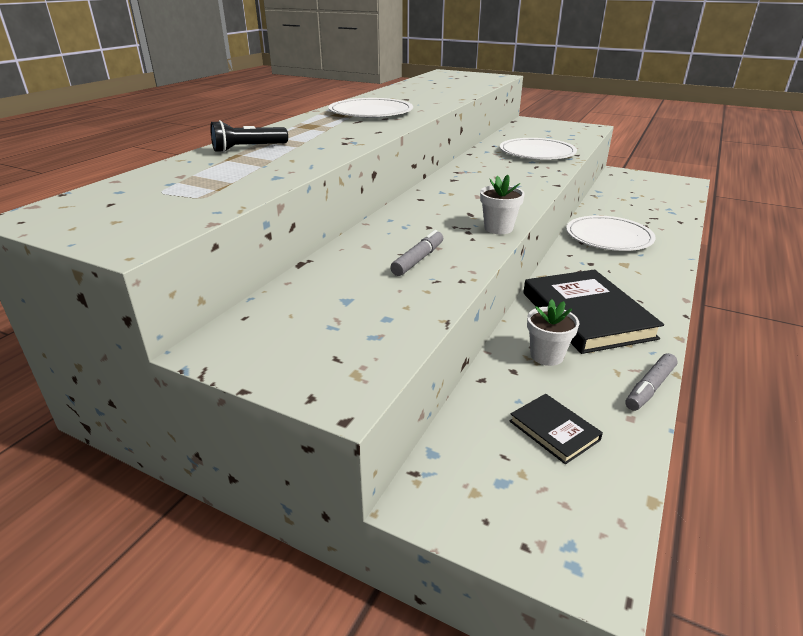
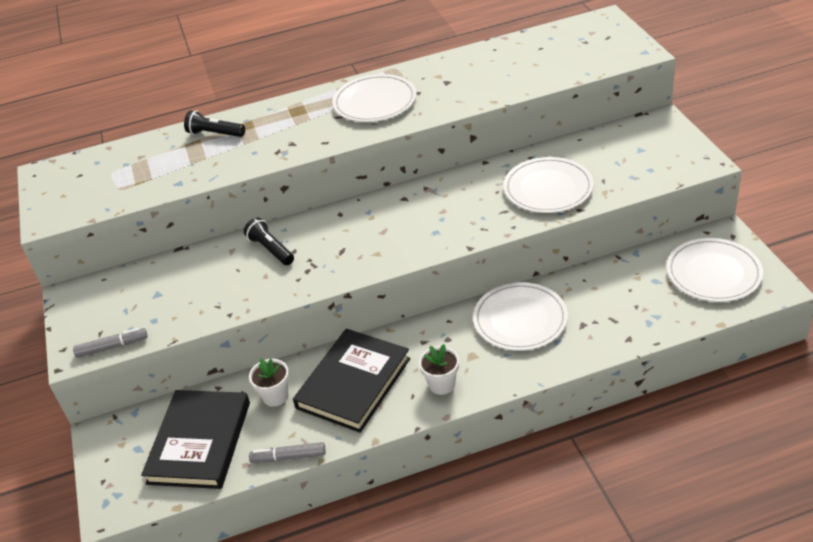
camera: 50 degrees right, 10 degrees up
(405, 233) = (271, 249): none -> black flashlight
(418, 259) = (237, 281): grey marker -> grey marker (112, 347)
(498, 228) = (331, 278): white flower pot -> white flower pot (441, 384)
(554, 430) = (199, 442): black book -> black book, size x2.11
(651, 186) = (713, 273): none -> white plate

